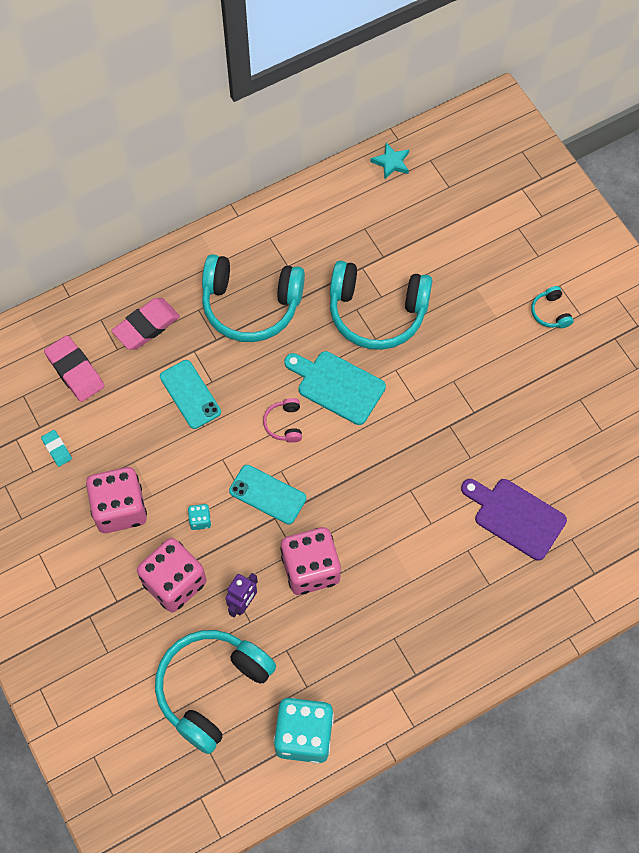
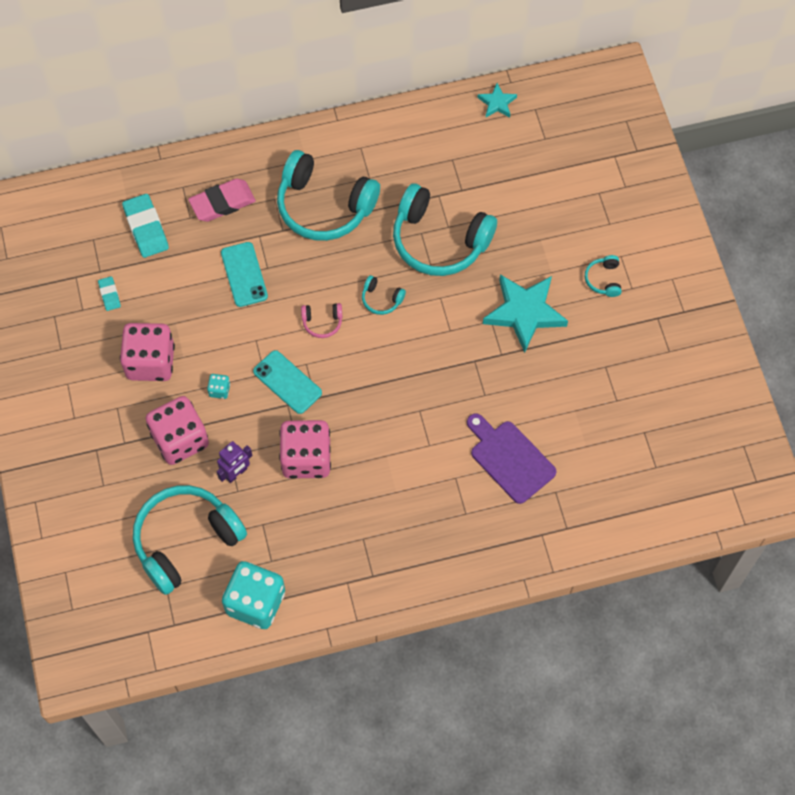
camera: 15 degrees right, 0 degrees up
(75, 371) = (146, 228): pink eraser -> turquoise eraser
(284, 424) = (322, 322): pink headphones -> pink headphones turned 105 degrees counterclockwise
(337, 386) = (381, 299): turquoise cutting board -> turquoise headphones
(484, 364) = (525, 313): none -> turquoise star

